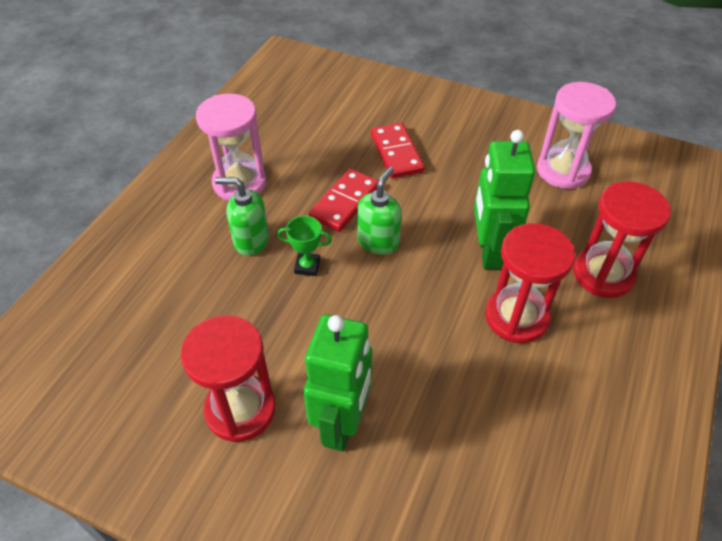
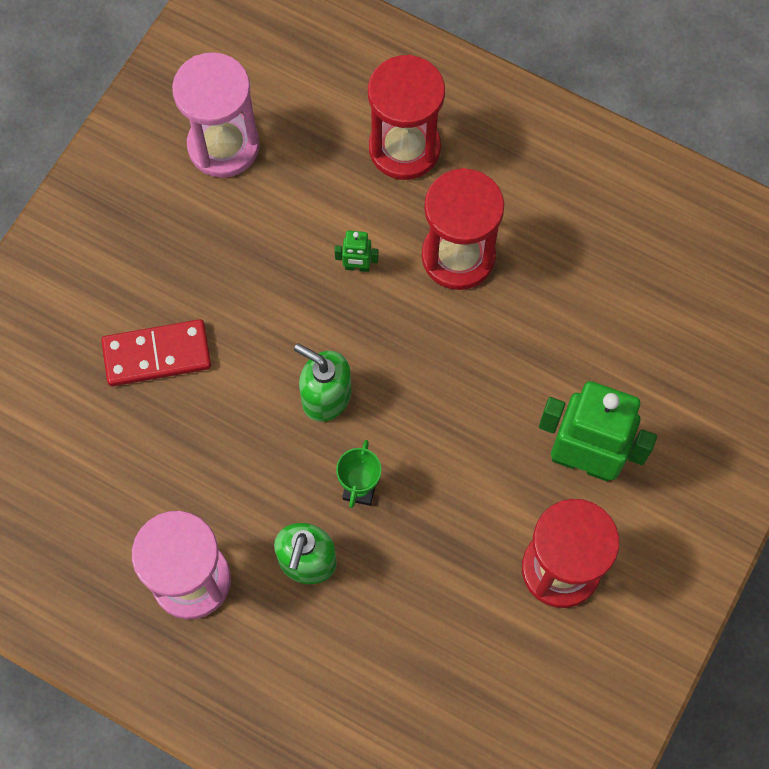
camera: 85 degrees left, 20 degrees up
(344, 202) = (249, 434): red domino -> none
(488, 252) = (357, 267): green robot -> green robot, size x0.42

